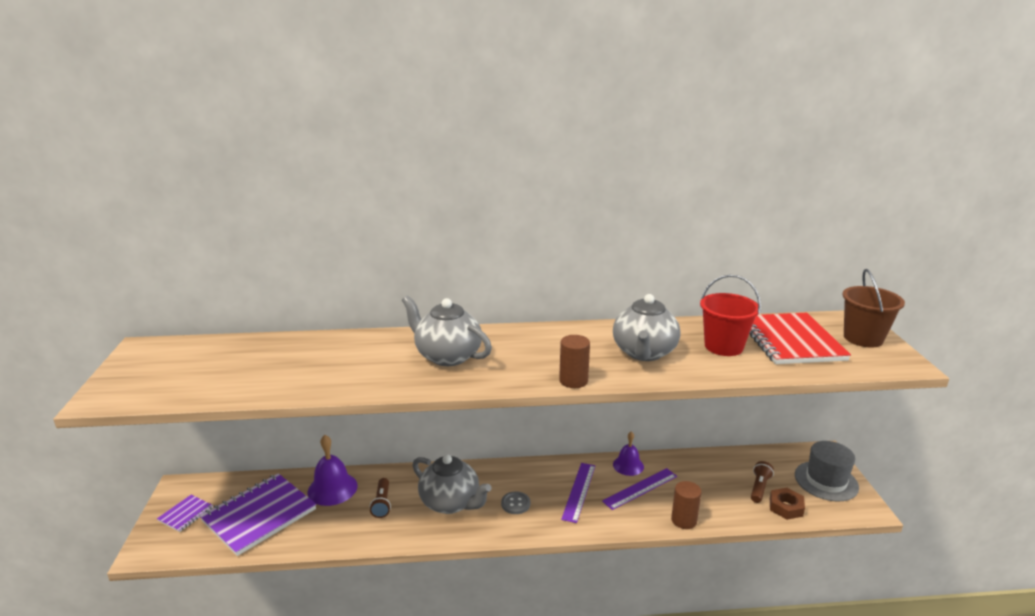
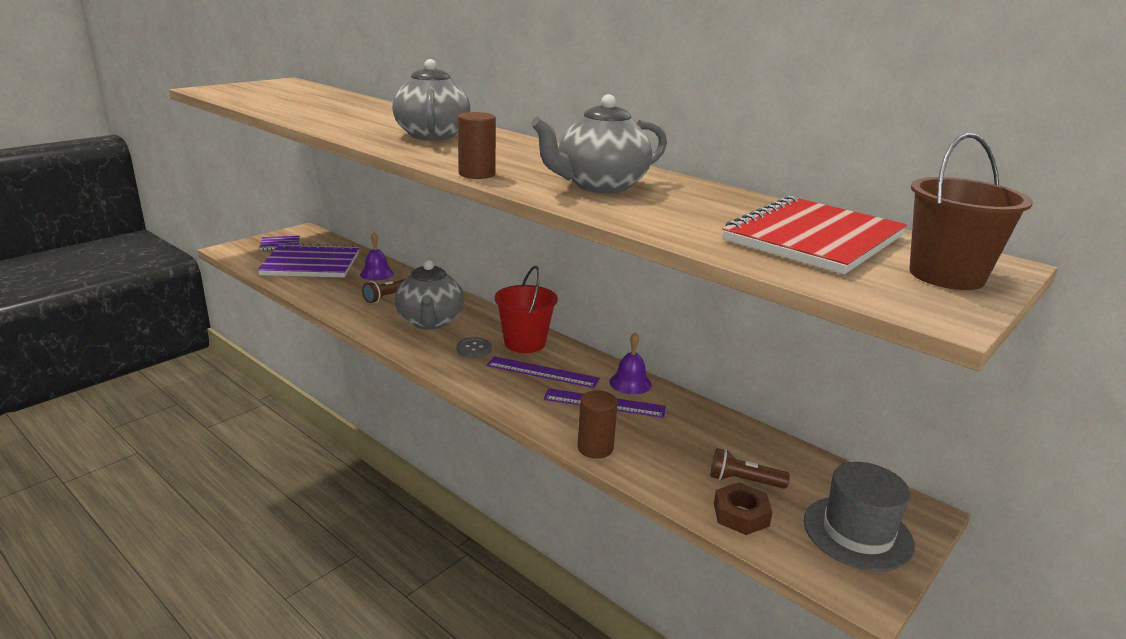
camera: 45 degrees right, 0 degrees up
(332, 488) = (376, 274): purple bell -> purple bell, size x0.66
(578, 491) = (542, 372): purple ruler -> purple ruler turned 45 degrees clockwise
(723, 346) = (705, 212): red bucket -> red bucket (525, 343)
(759, 488) = (743, 481): brown flashlight -> brown flashlight turned 150 degrees counterclockwise

